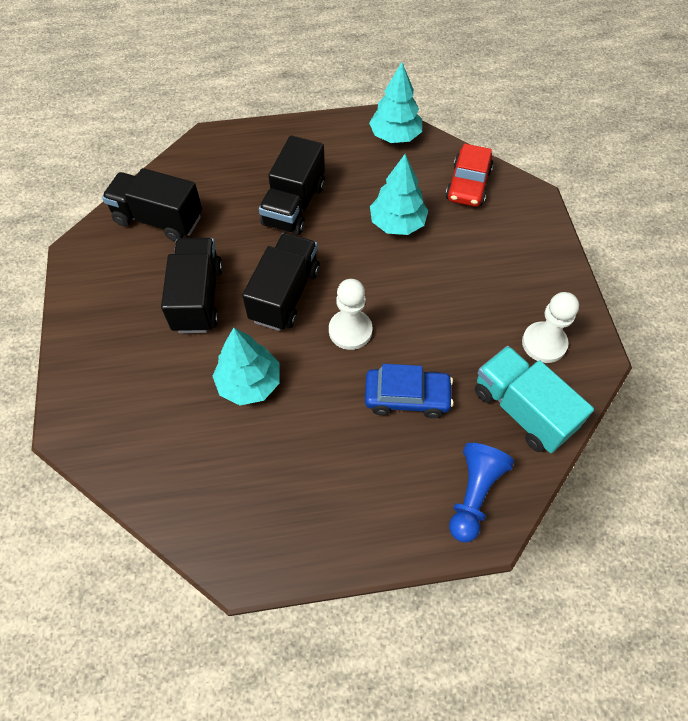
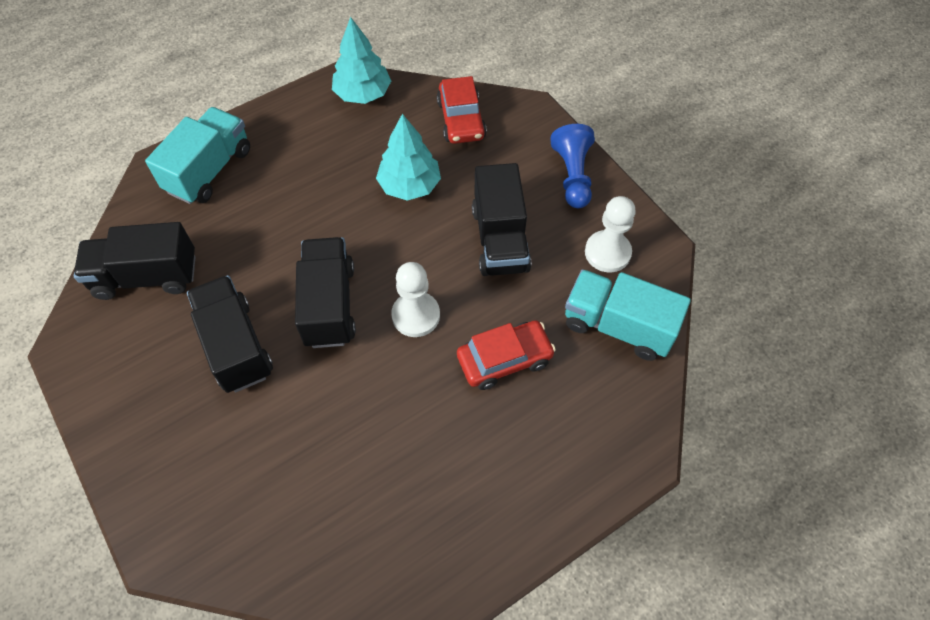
camera: 25 degrees left, 0 degrees up
(244, 155) = (209, 170): none -> turquoise truck
(249, 383) = (337, 413): turquoise tree -> none
(294, 205) = (292, 205): black truck -> black truck (500, 239)
(407, 397) = (504, 359): blue car -> red car
(473, 494) = (612, 428): blue pawn -> blue pawn (572, 176)

